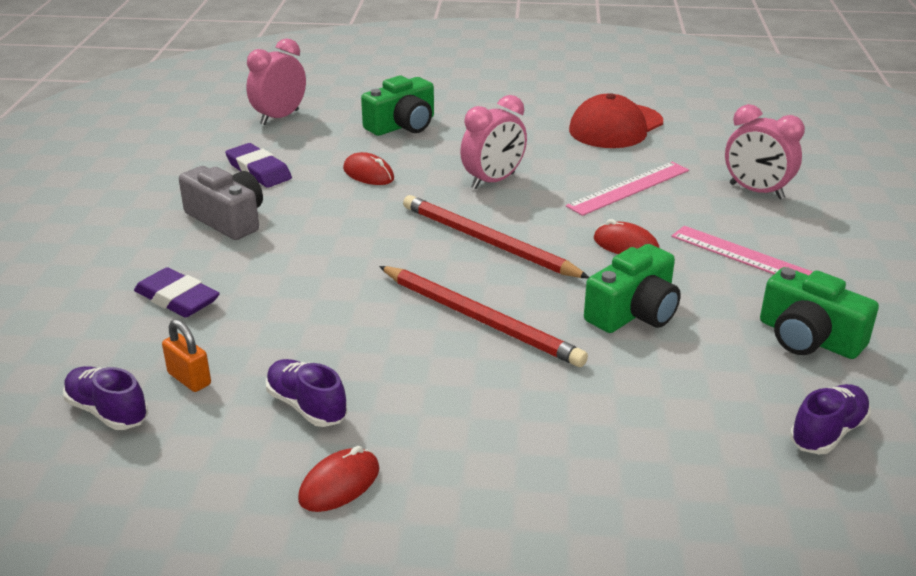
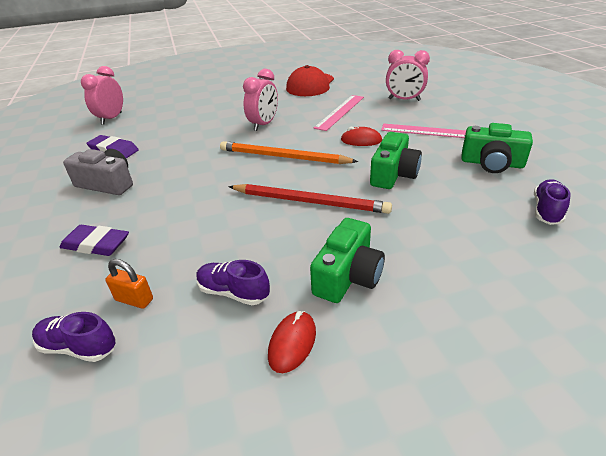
camera: 20 degrees left, 5 degrees up
(368, 174) = (186, 137): red mouse -> none
(402, 125) = (191, 107): green camera -> green camera (348, 276)
(487, 242) = (283, 157): red pencil -> orange pencil

